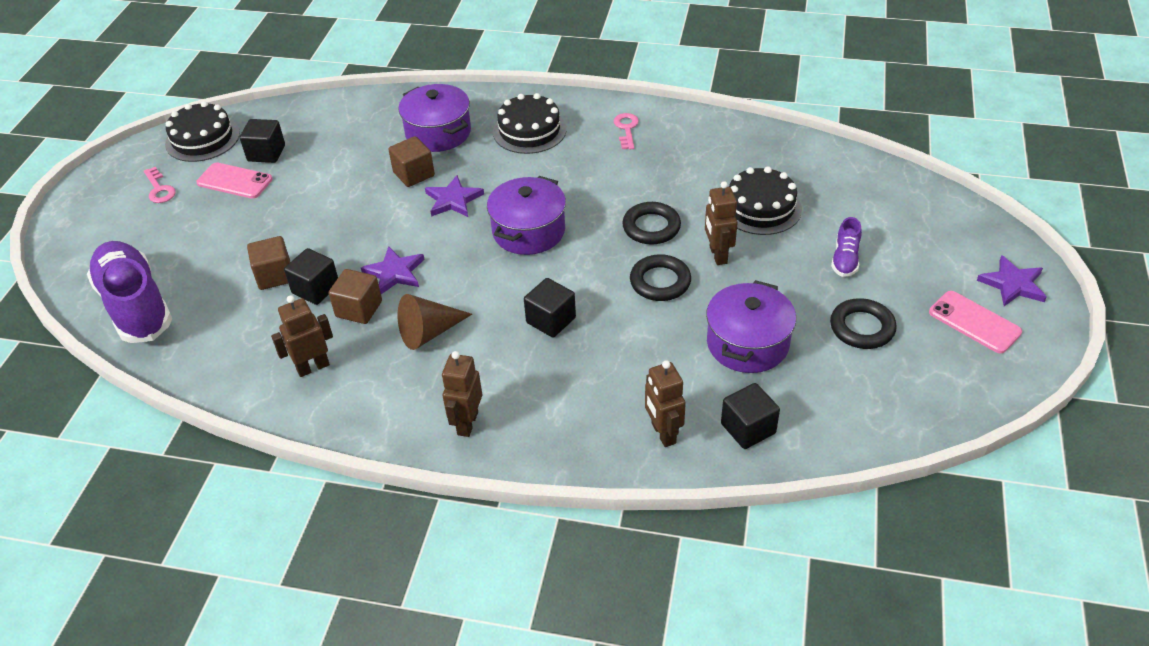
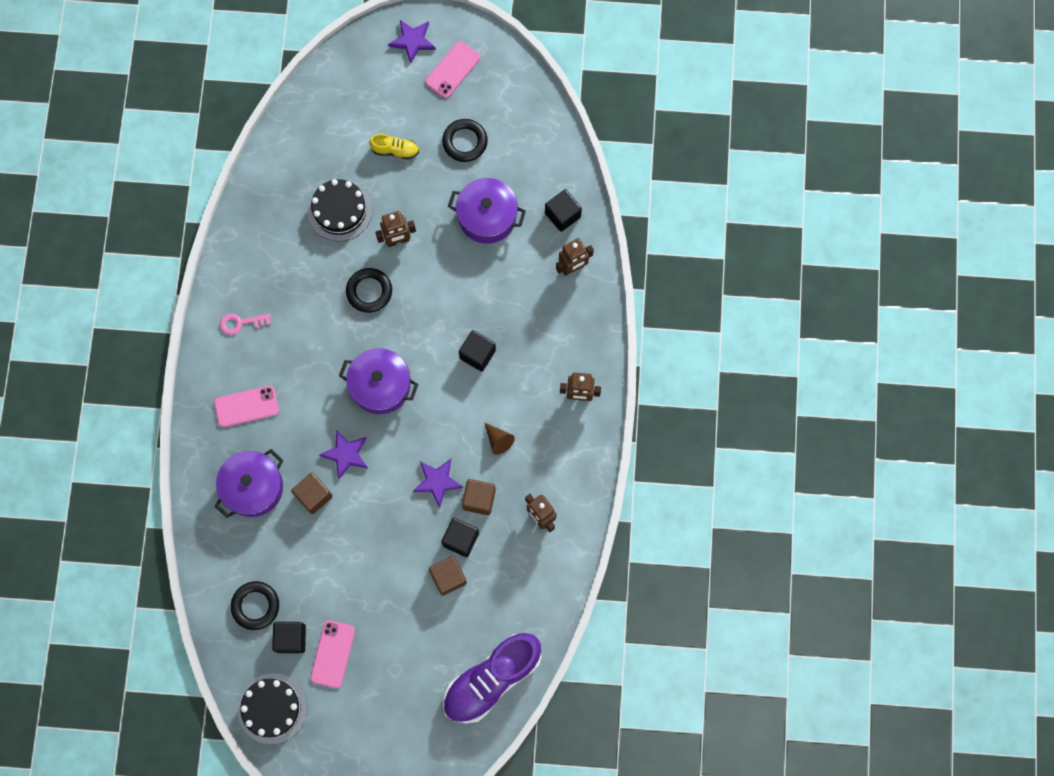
camera: 100 degrees left, 30 degrees up
(159, 189) = (348, 720): pink key -> none
(429, 333) = (498, 440): brown cone -> brown cone, size x0.65
(529, 130) = (246, 406): black cake -> pink phone
(660, 282) = (430, 280): black ring -> black ring (255, 606)
(845, 259) = (395, 150): purple shoe -> yellow shoe

